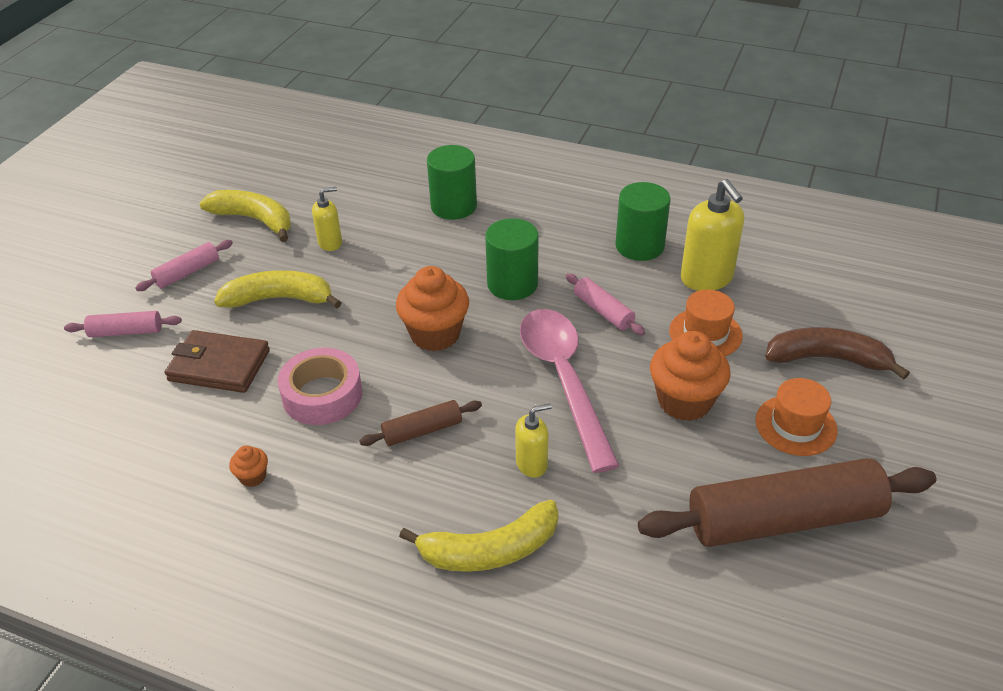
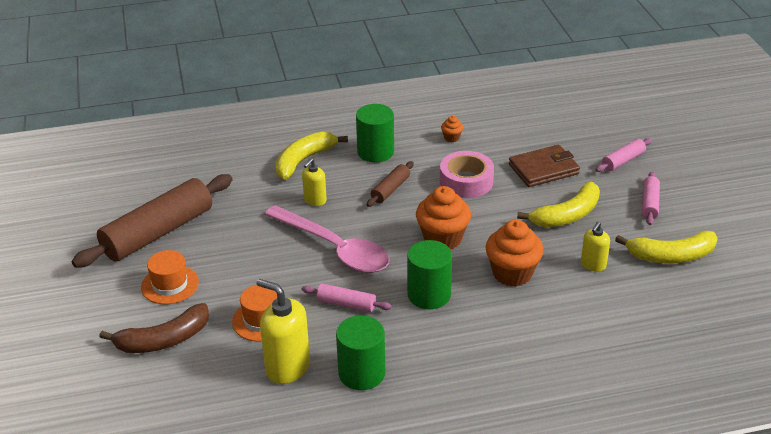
camera: 145 degrees right, 5 degrees down
(453, 206) = (546, 339): green cylinder -> green cylinder (375, 152)
(684, 401) = (249, 269): orange cupcake -> orange cupcake (512, 273)

